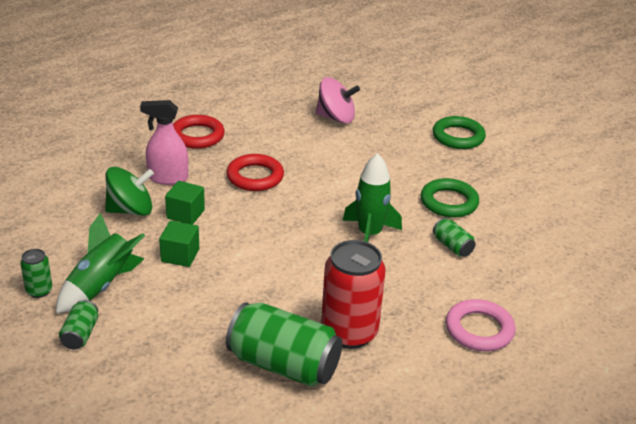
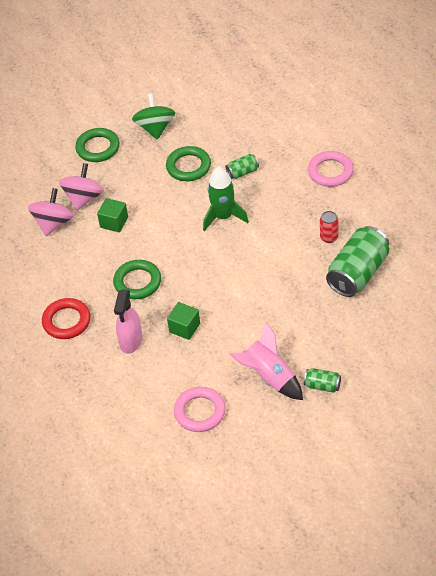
camera: 75 degrees left, 15 degrees up
(39, 291) = (272, 415): green can -> none
(56, 232) = (200, 412): none -> pink ring
(101, 286) = (269, 377): green rocket -> pink rocket
(130, 210) = (174, 364): green spinning top -> green spinning top (155, 128)
(180, 255) = (237, 330): green cube -> green cube (114, 222)
(255, 177) = (137, 282): red ring -> green ring
(349, 332) = (329, 237): red can -> red can, size x0.47
(377, 133) = (83, 198): none -> pink spinning top

